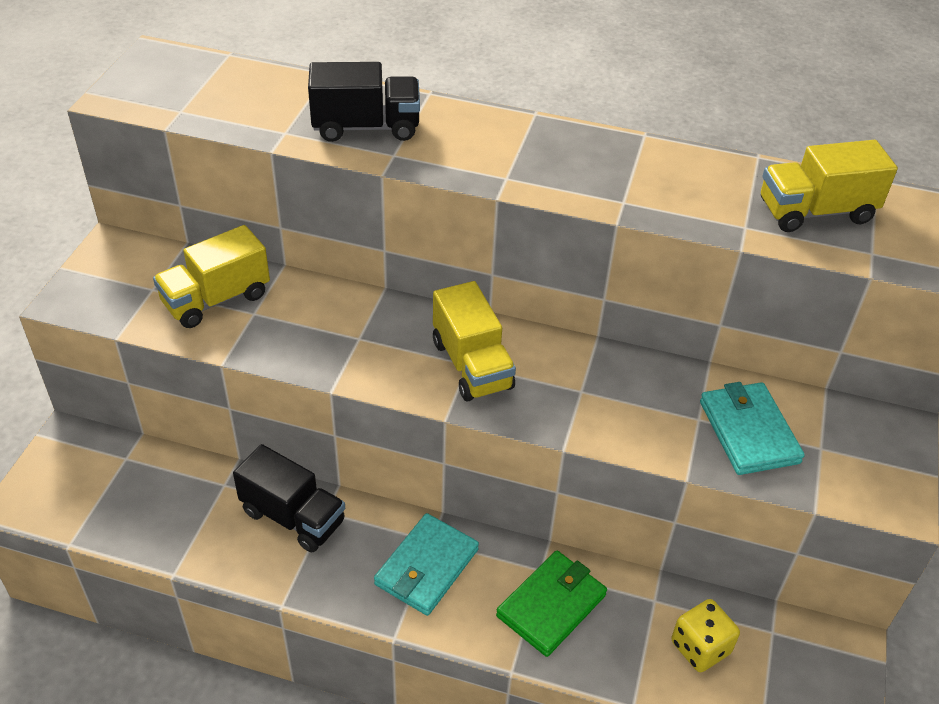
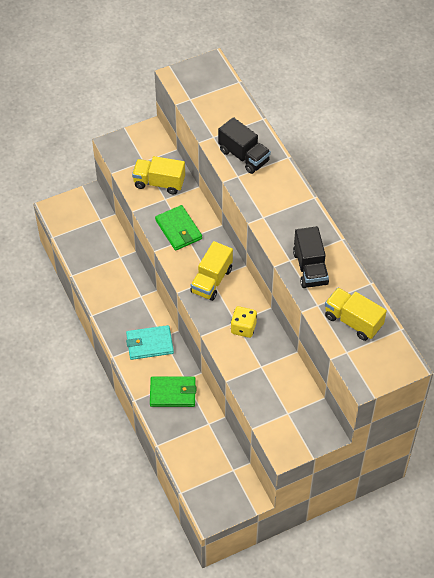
camera: 50 degrees right, 10 degrees up
(293, 517) = (128, 288): black truck -> black truck (310, 268)
(330, 337) = (178, 229): none -> green wallet
(700, 647) = (202, 450): yellow dice -> yellow dice (243, 328)
(748, 432) = (271, 386): turquoise wallet -> none

